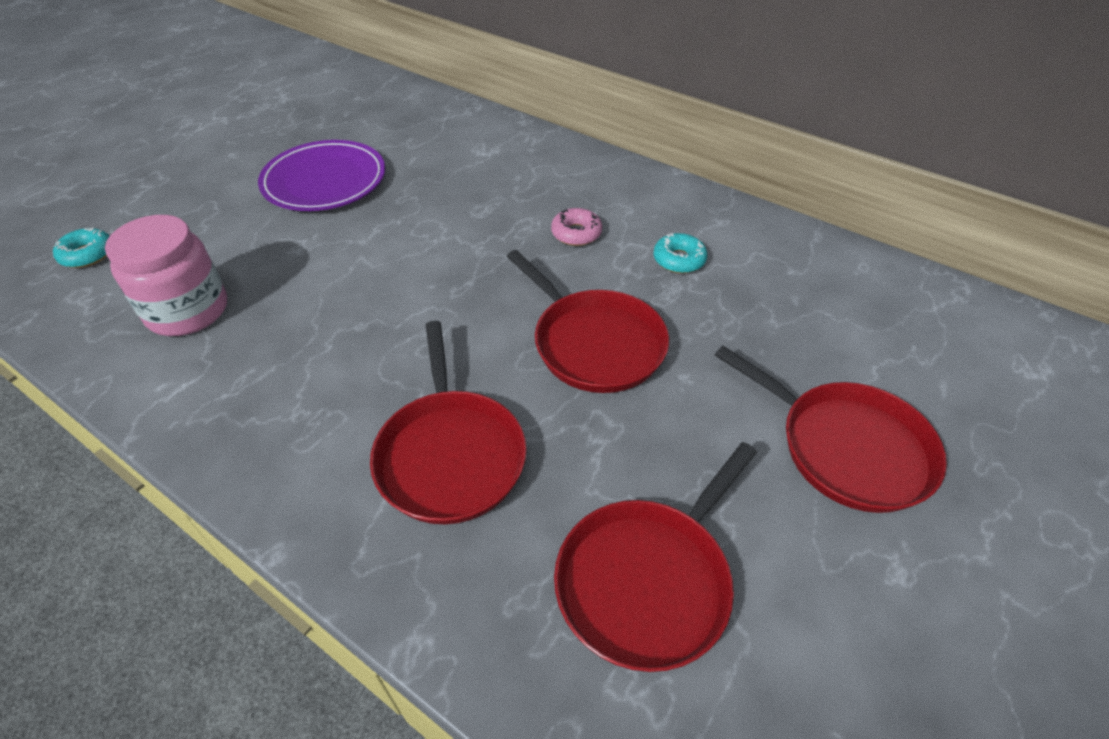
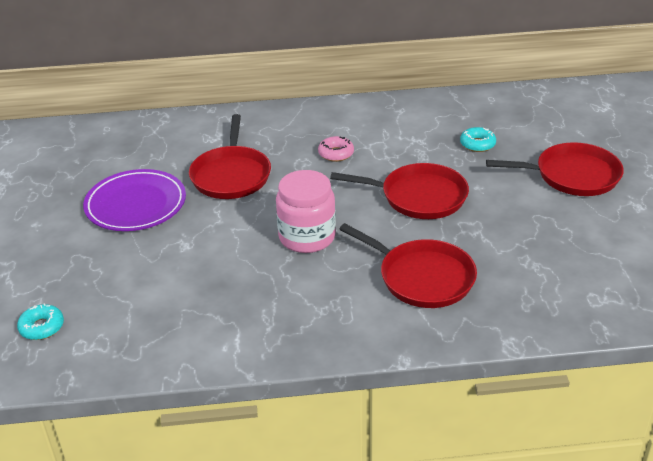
camera: 40 degrees left, 10 degrees down
(187, 311) = (173, 310): pink jar -> pink jar (307, 237)
(647, 580) = (562, 265): red pan -> red pan (231, 175)
(679, 260) = (405, 139): turquoise donut -> turquoise donut (477, 144)

